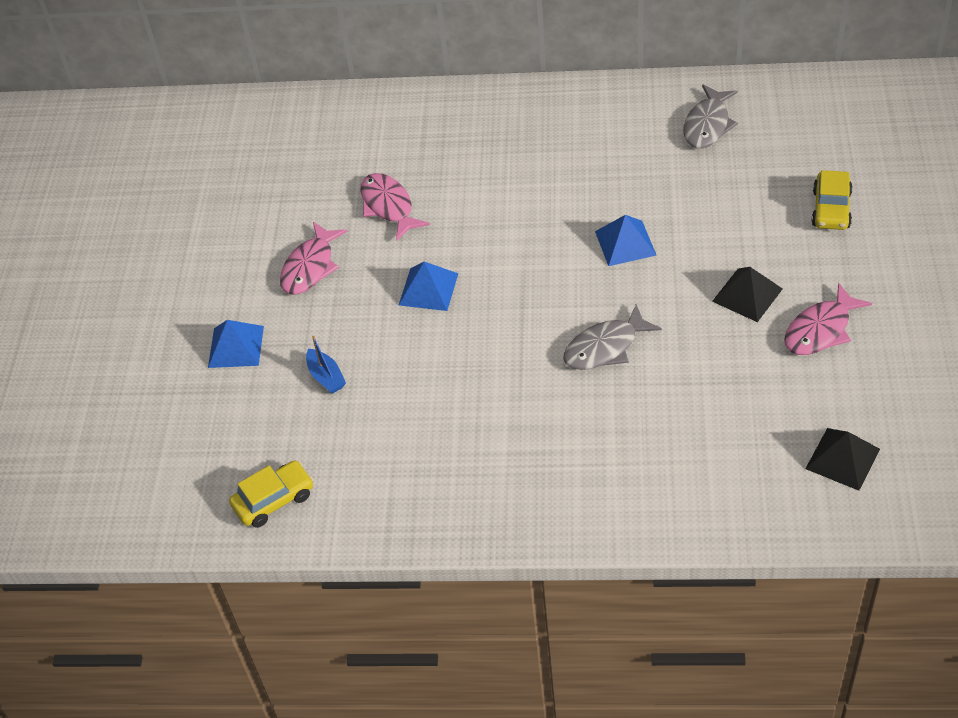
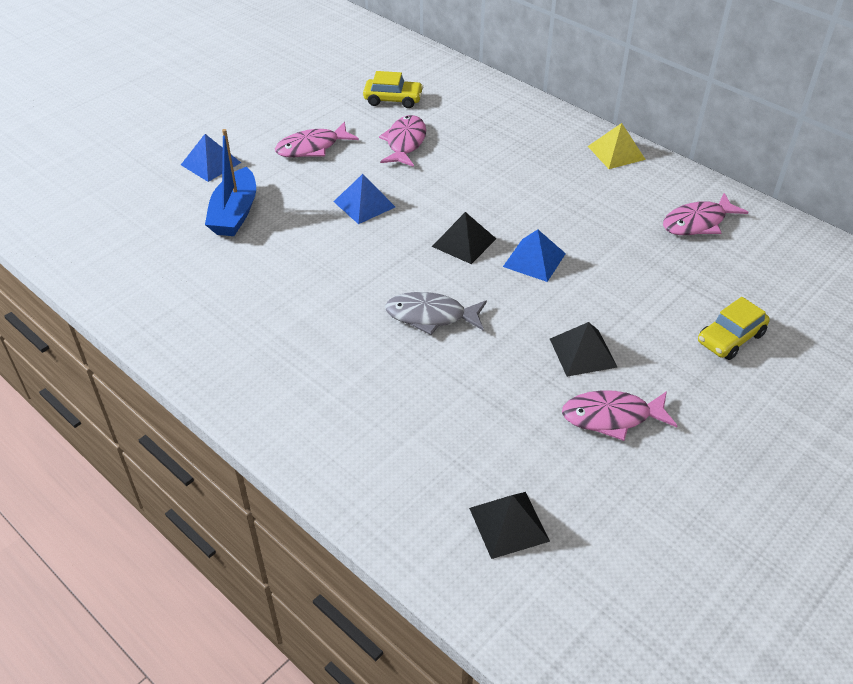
camera: 35 degrees right, 5 degrees down
(274, 500) = (109, 261): yellow car -> yellow car (393, 100)
(326, 377) = (235, 213): blue boat -> blue boat, size x1.81
(553, 266) = (464, 242): none -> black pyramid
(576, 99) = (616, 152): none -> yellow pyramid
(708, 125) = (698, 223): grey fish -> pink fish

